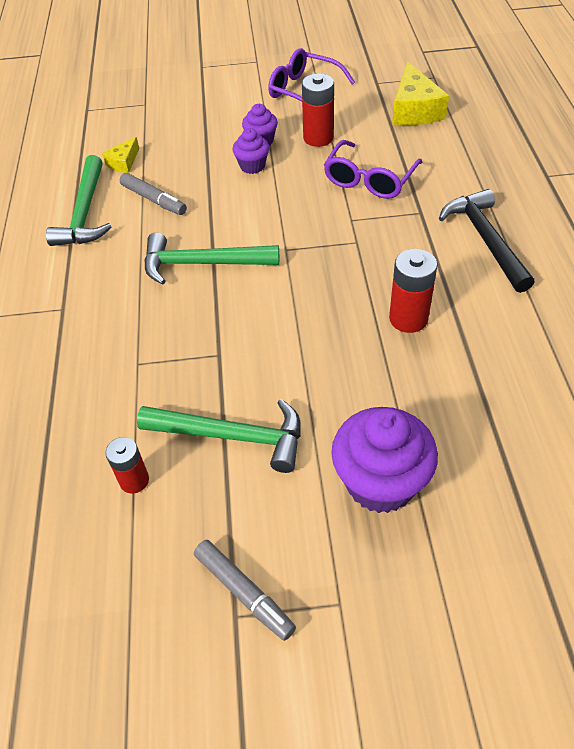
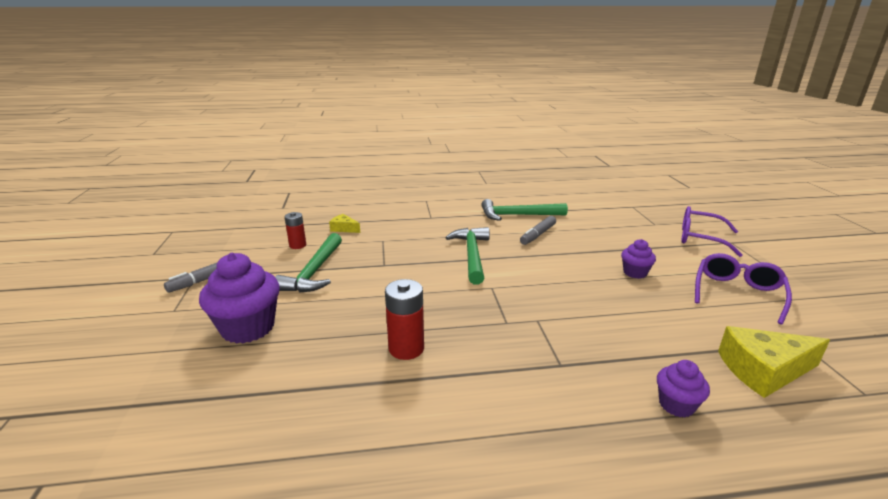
camera: 85 degrees right, 25 degrees down
(123, 162) = (576, 222): yellow cheese -> yellow cheese (344, 228)
(252, 166) = (596, 270): purple cupcake -> purple cupcake (676, 405)
(318, 138) = (658, 302): red battery -> none
(369, 180) = (603, 332): purple glasses -> purple glasses (700, 238)
(485, 239) = (524, 413): black hammer -> none

